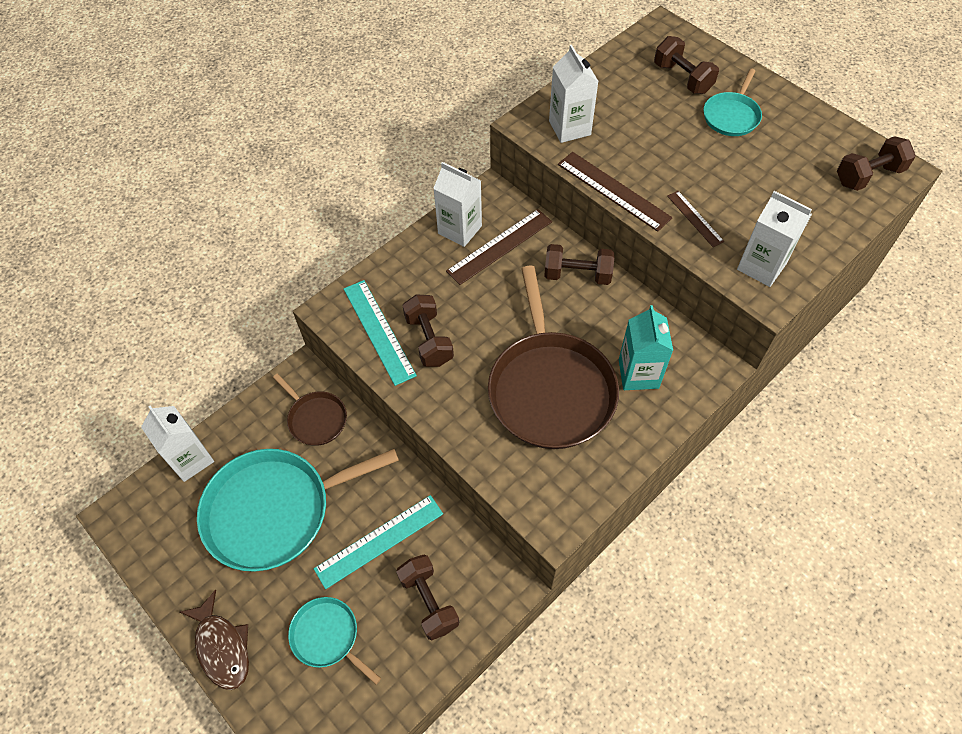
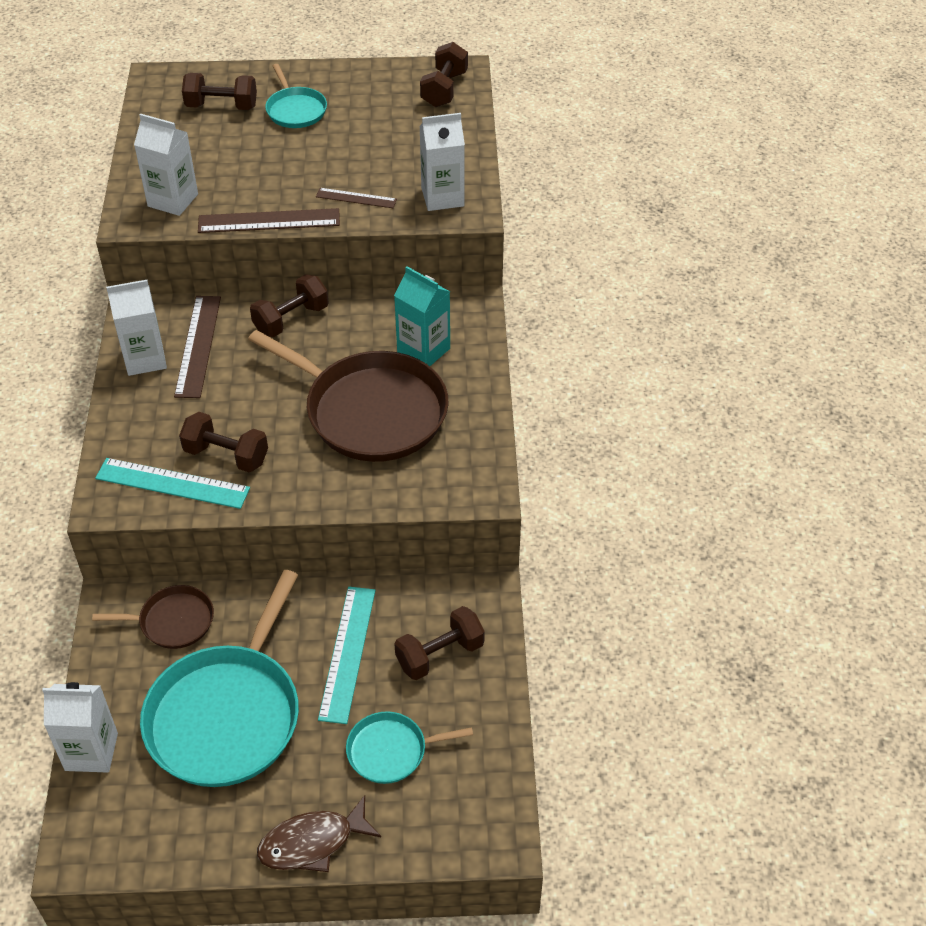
camera: 50 degrees left, 10 degrees down
(222, 647) = (312, 842): brown fish -> brown fish turned 150 degrees clockwise
(429, 601) = (440, 655): brown dumbbell -> brown dumbbell turned 45 degrees counterclockwise

